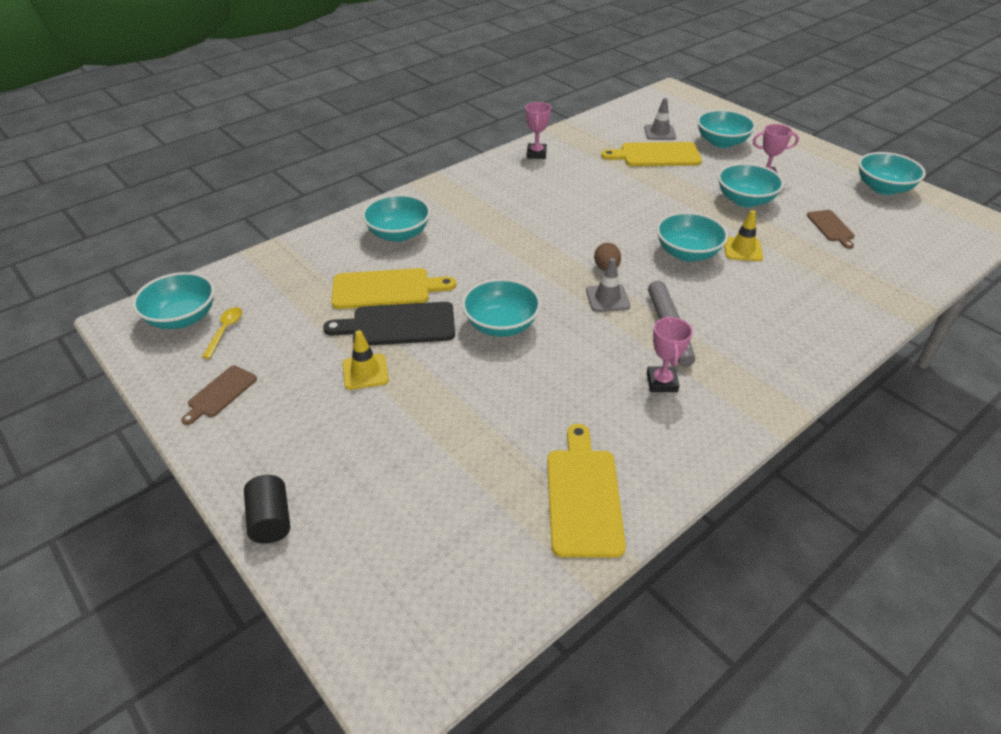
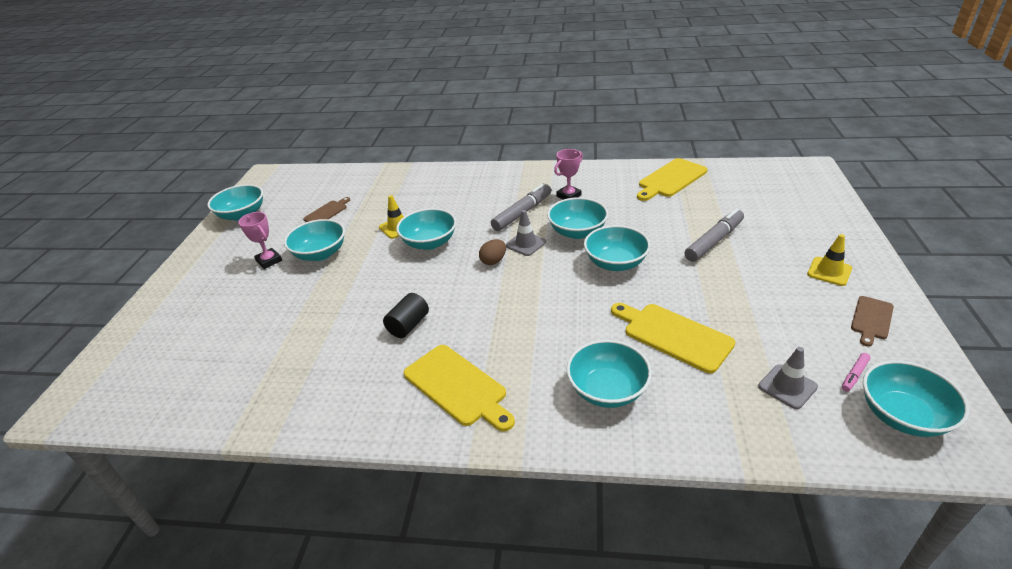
camera: 130 degrees left, 5 degrees down
(220, 393) = (871, 319): brown cutting board -> brown cutting board turned 135 degrees clockwise
(225, 331) = (854, 375): yellow spoon -> pink marker
(271, 520) = (852, 235): black cylinder -> black cylinder (408, 325)
(365, 372) = (742, 280): yellow traffic cone -> yellow traffic cone (829, 271)
(398, 325) = (690, 300): black cutting board -> none
(430, 409) = (714, 241): none -> grey marker
(536, 154) = (344, 410): pink trophy -> none
(656, 155) = (272, 330): yellow cutting board -> yellow cutting board (458, 387)
(659, 133) = (212, 355): grey traffic cone -> grey traffic cone (787, 386)
(721, 142) = (208, 309): turquoise bowl -> turquoise bowl (577, 232)

